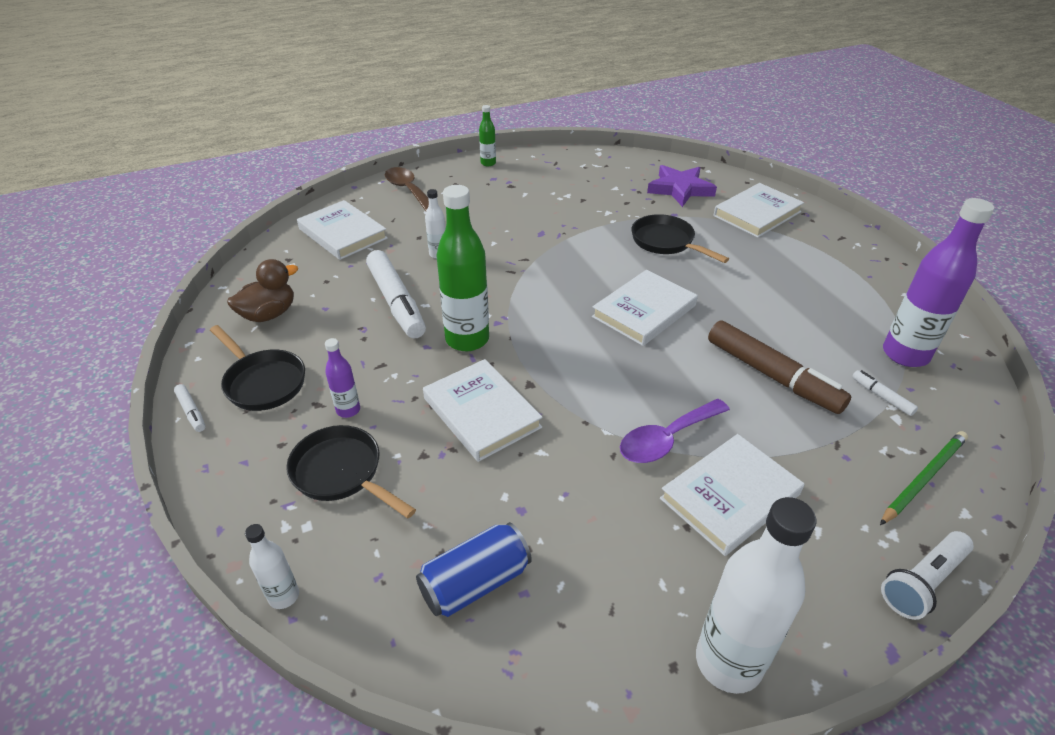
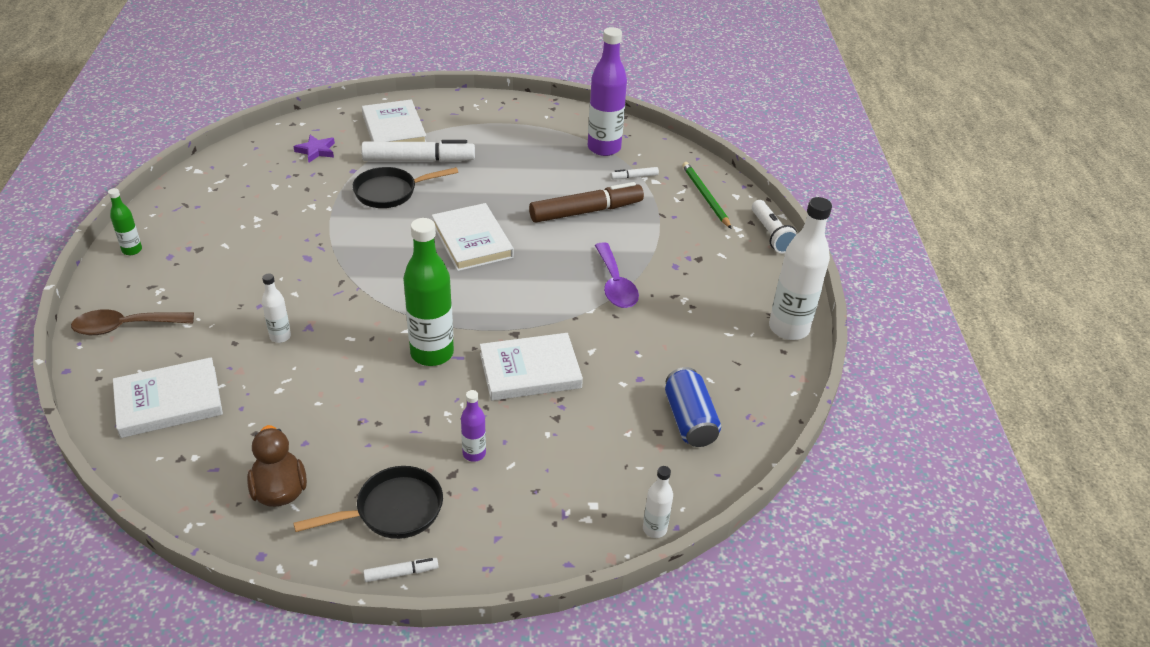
camera: 70 degrees left, 0 degrees up
(342, 473) = (548, 472): black pan -> none
(396, 302) = (338, 387): white marker -> white marker (419, 160)
(680, 189) = (316, 151): purple star -> purple star, size x0.59
(730, 496) = (678, 278): white book -> none

